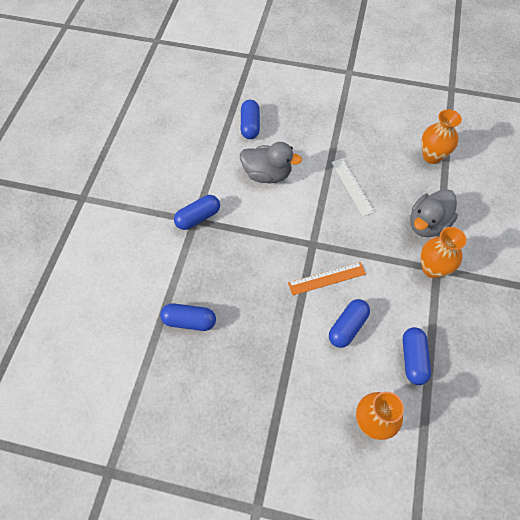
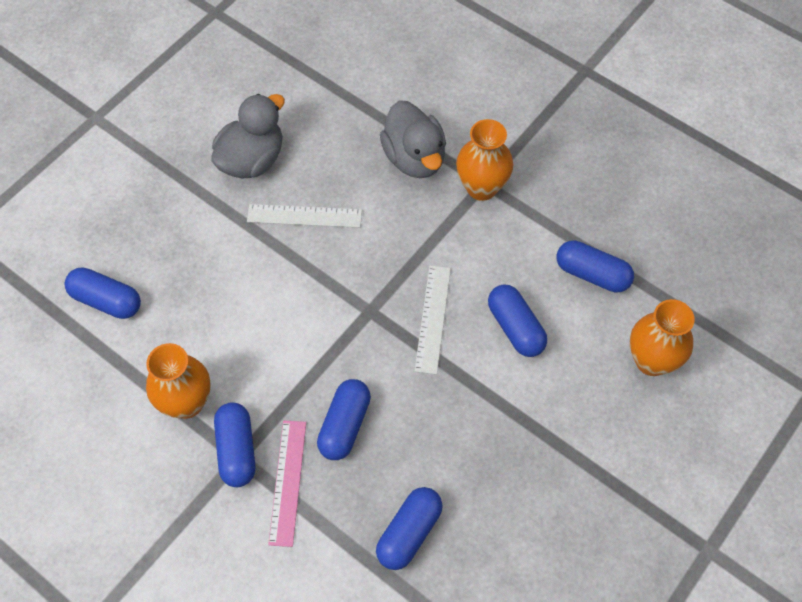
camera: 65 degrees left, 0 degrees up
(191, 248) = (287, 482): none -> pink ruler
(237, 261) = (344, 425): none -> blue capsule
(267, 174) = (216, 317): grey duck -> grey duck (252, 160)
(327, 278) = (432, 318): orange ruler -> white ruler
(432, 156) = (313, 96): orange vase -> orange vase (186, 402)

